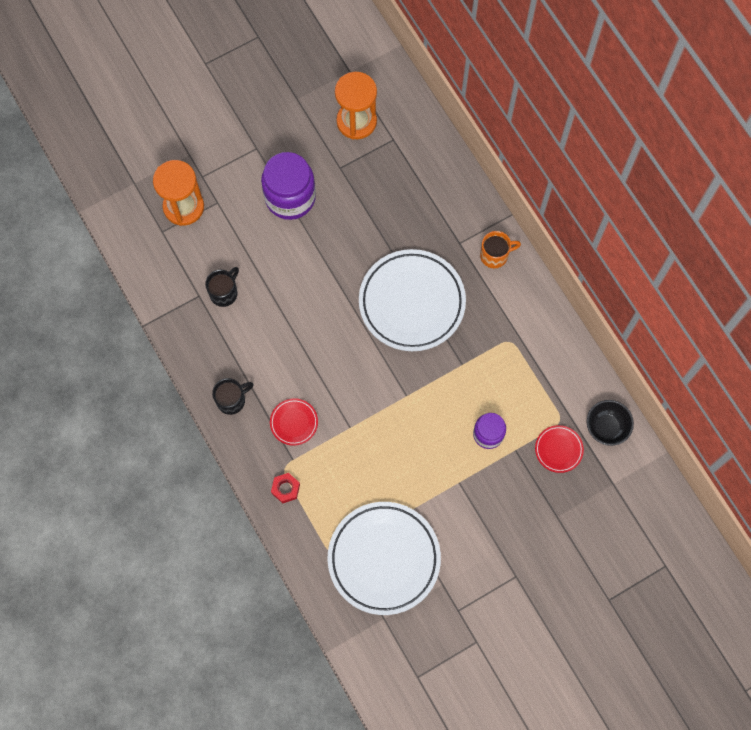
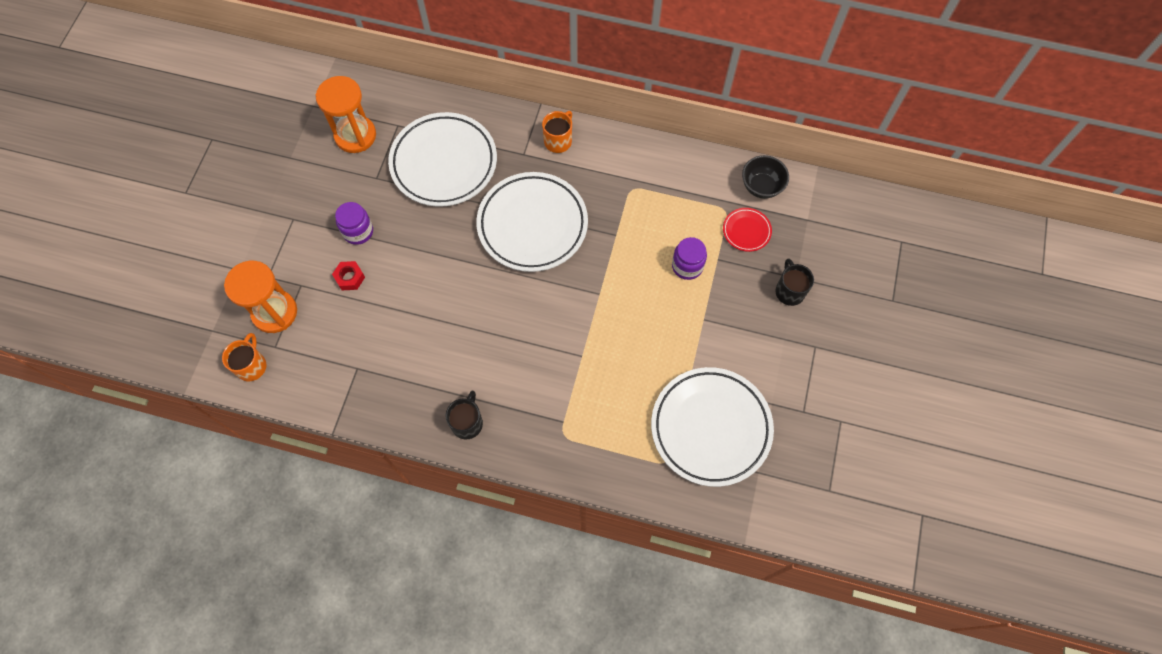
camera: 45 degrees left, 5 degrees down
(136, 231) = (251, 365): none -> orange mug
(224, 293) = (376, 347): black mug -> black mug (789, 291)
(285, 489) = (581, 449): red nut -> red nut (350, 278)
(290, 197) = (358, 231): purple jar -> purple jar, size x0.58
(294, 422) = (535, 393): red plate -> none
(397, 199) = (444, 163): none -> white plate

